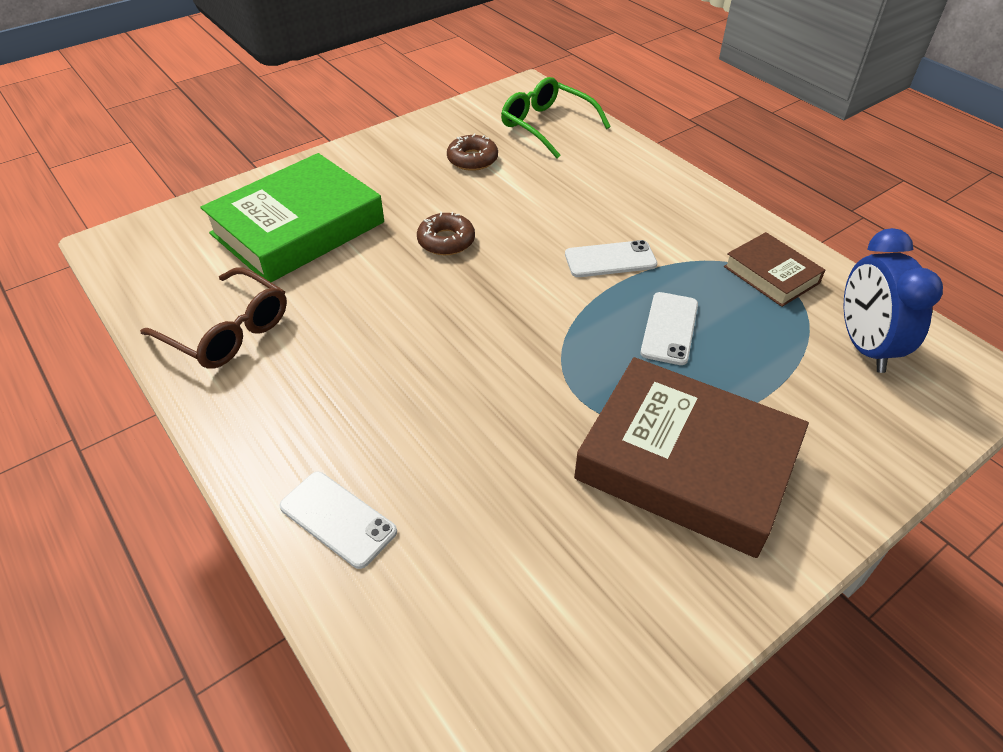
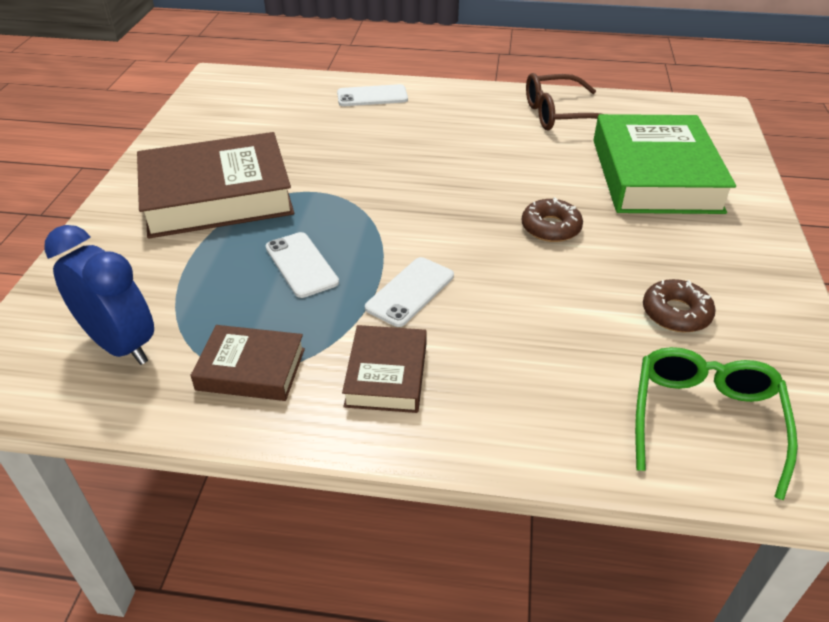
camera: 135 degrees right, 5 degrees down
(546, 125) = (705, 419): green glasses -> green glasses turned 75 degrees counterclockwise
(684, 225) = (386, 374): none -> brown book

